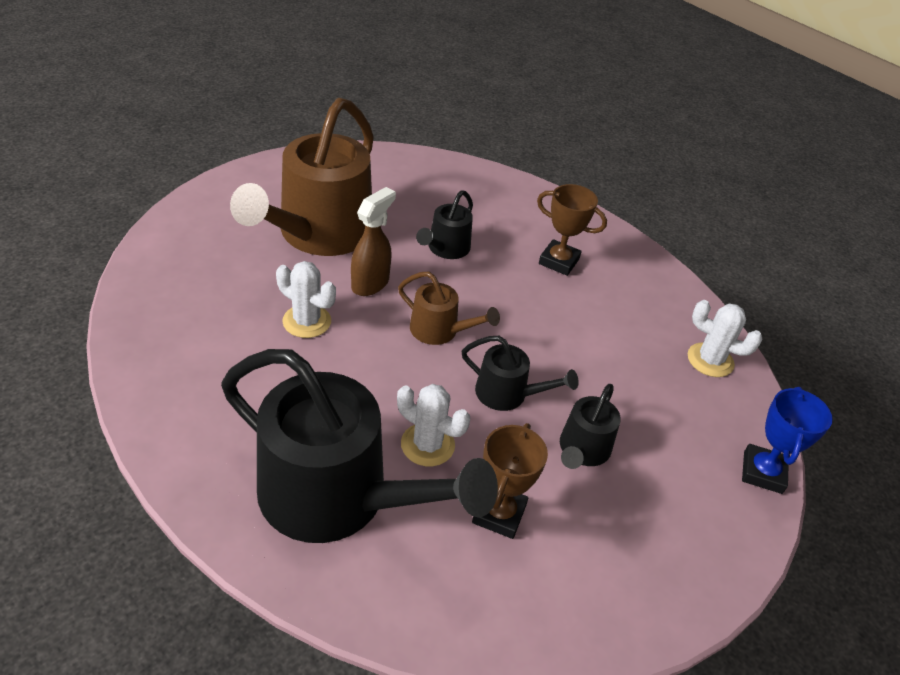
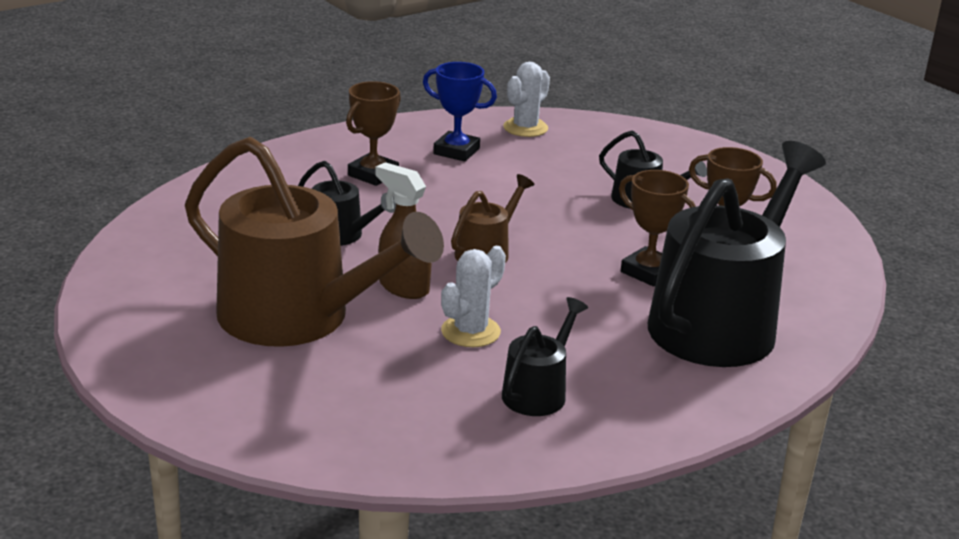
camera: 80 degrees left, 15 degrees down
(427, 445) = (648, 272): white cactus -> brown trophy
(508, 394) = (577, 226): black watering can -> black watering can (538, 392)
(762, 472) = (654, 133): blue trophy -> blue trophy (456, 151)

